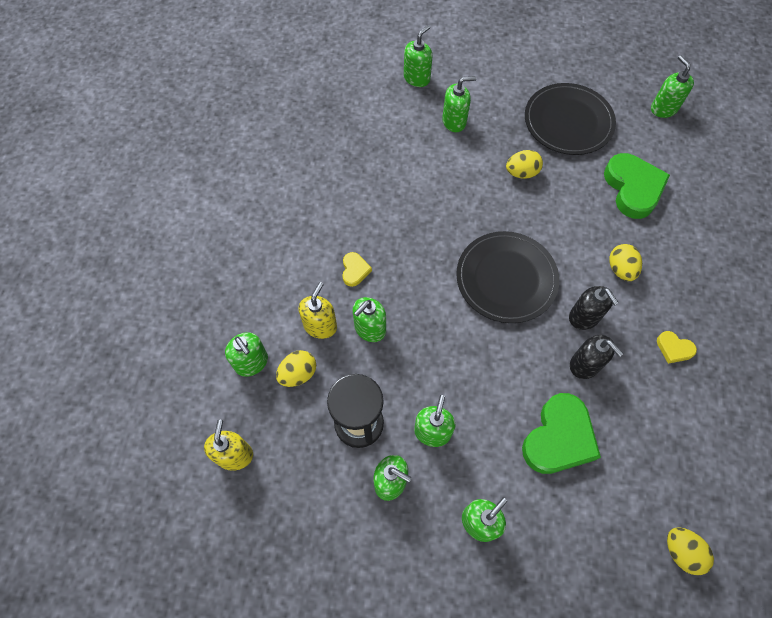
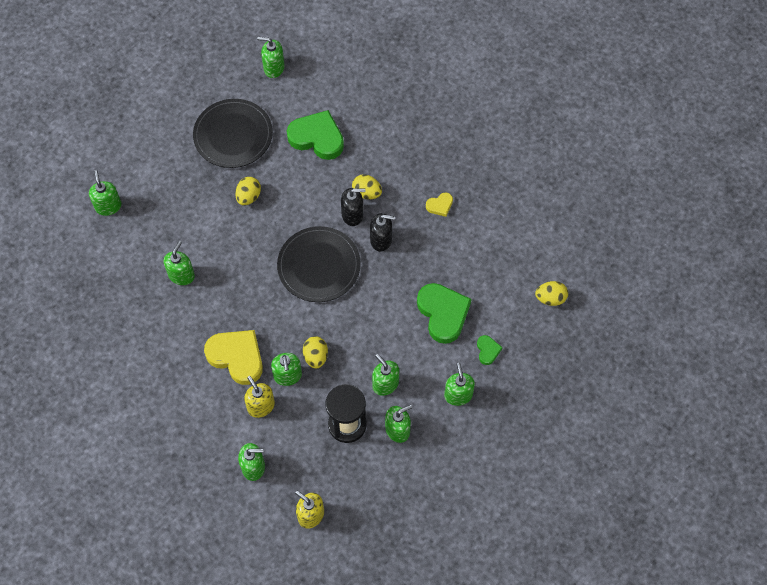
camera: 55 degrees left, 0 degrees up
(298, 374) = (285, 441): yellow egg -> yellow egg (316, 356)
(355, 270) = (237, 357): yellow heart -> yellow heart, size x2.11
(454, 121) = (169, 208): green soap dispenser -> green soap dispenser (181, 275)
(557, 520) = (487, 350): none -> green heart
(585, 365) = (411, 264): black soap dispenser -> black soap dispenser (352, 215)

